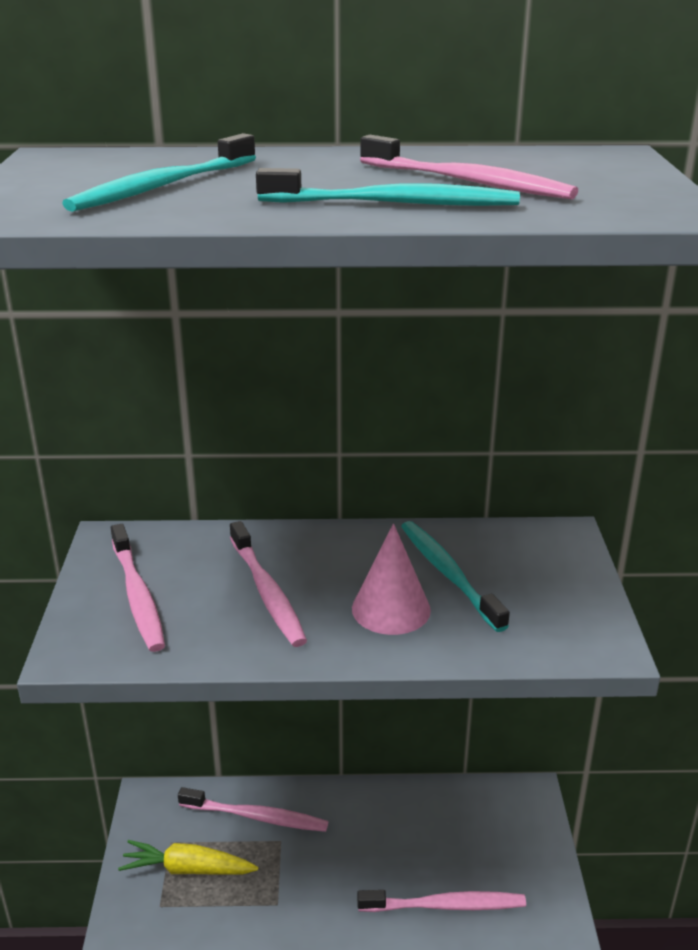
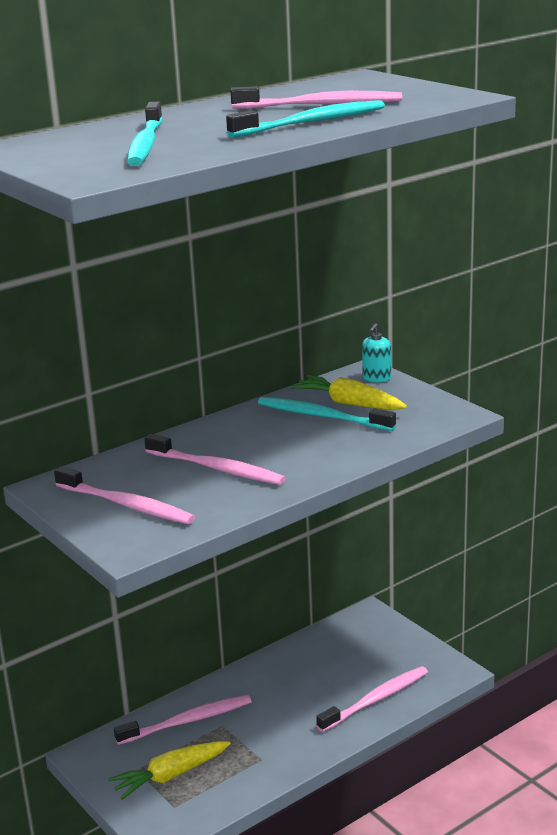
camera: 35 degrees left, 5 degrees down
(391, 609) = (311, 445): pink cone -> none
(497, 570) = (349, 403): none -> yellow carrot
(567, 549) = (376, 378): none -> turquoise soap dispenser

